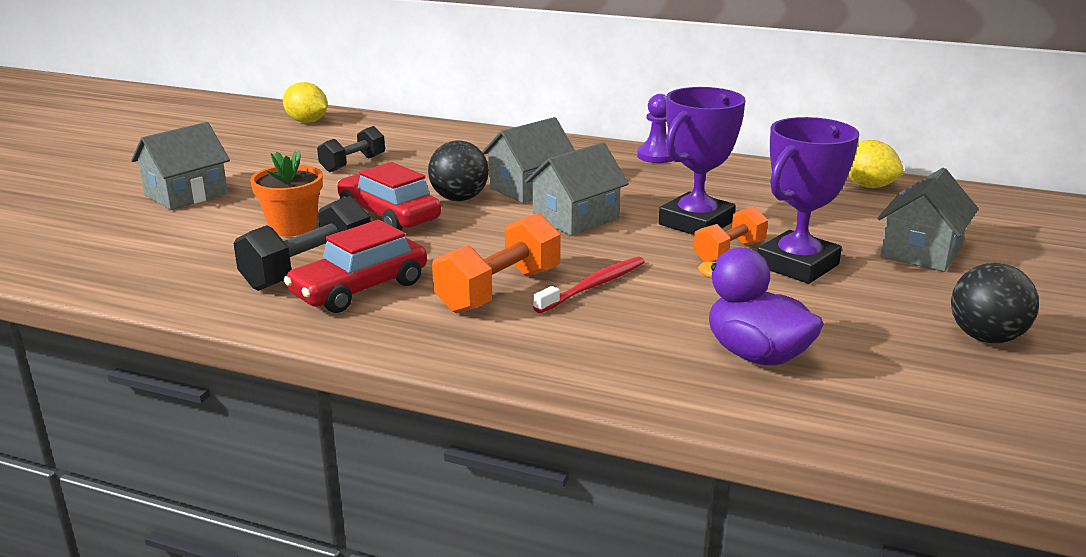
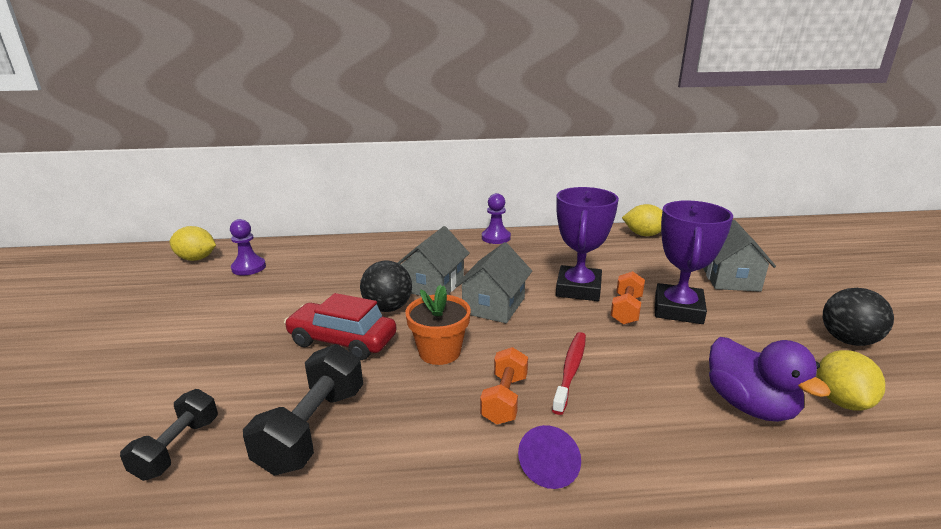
camera: 25 degrees left, 0 degrees up
(186, 194) = (120, 366): grey house -> none
(292, 227) = (259, 377): orange flower pot -> orange flower pot (439, 352)
(351, 138) = (249, 267): none -> purple pawn
(353, 164) = (269, 293): black dumbbell -> black dumbbell (177, 448)
(360, 289) = (381, 437): red car -> none
(489, 342) = (551, 465): none -> purple cone
(499, 290) = (504, 399): orange dumbbell -> orange dumbbell, size x0.65
(756, 355) = (749, 405): purple duck -> purple duck turned 135 degrees counterclockwise
(877, 378) = (841, 401): none -> yellow lemon

